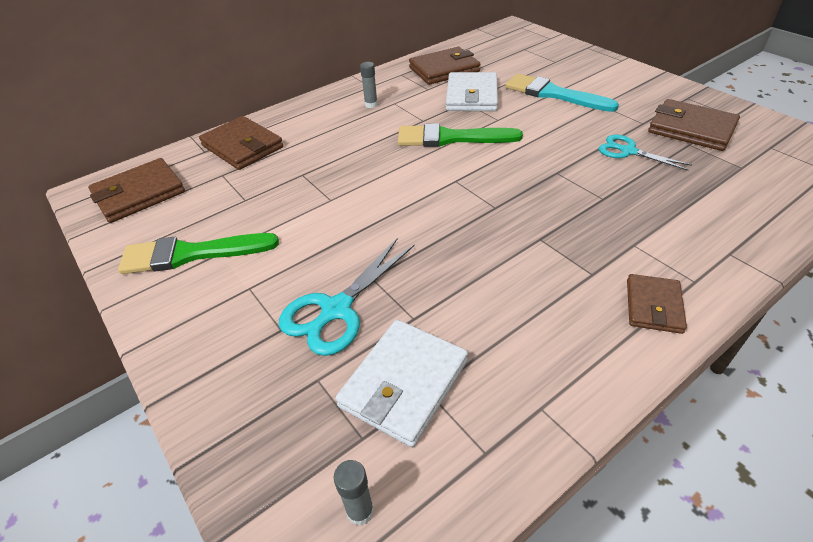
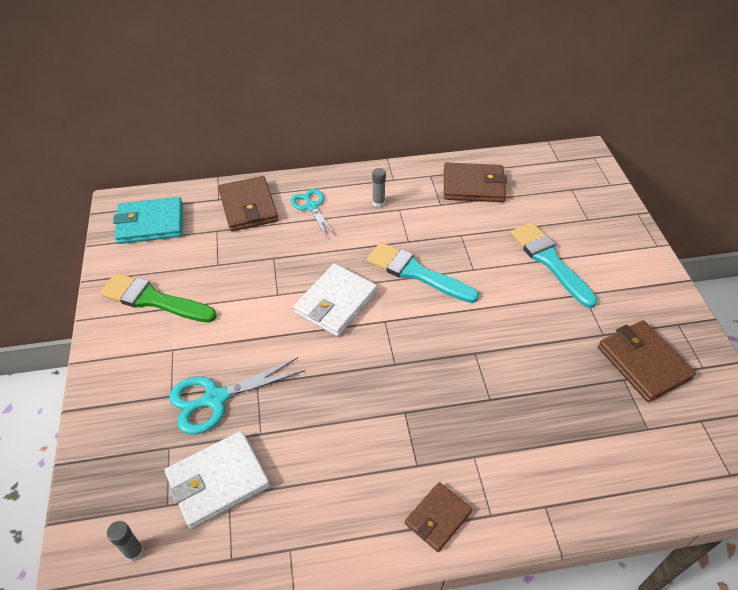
camera: 25 degrees right, 5 degrees up
(139, 194) = (150, 224): brown wallet -> turquoise wallet
(451, 138) = (416, 273): green brush -> turquoise brush
(472, 96) = (472, 230): white wallet -> white wallet (336, 302)
(628, 151) = (558, 360): turquoise scissors -> turquoise scissors (311, 206)

